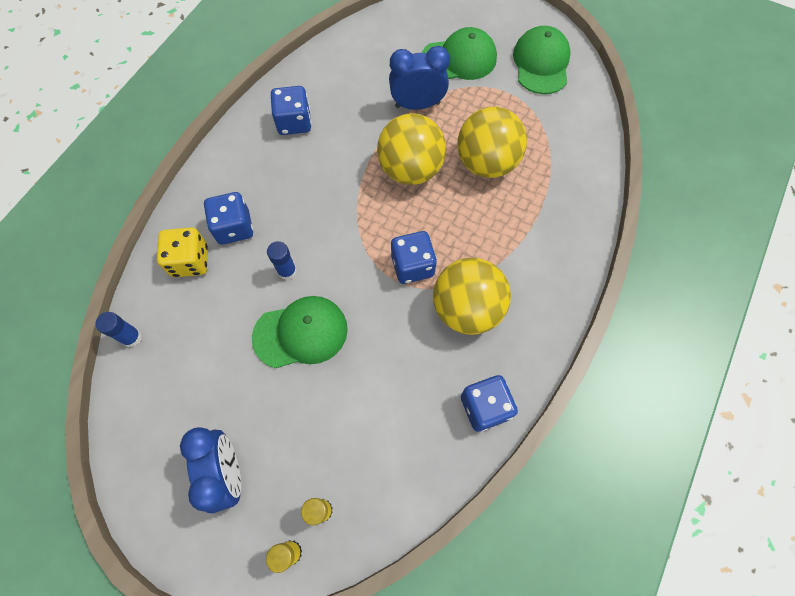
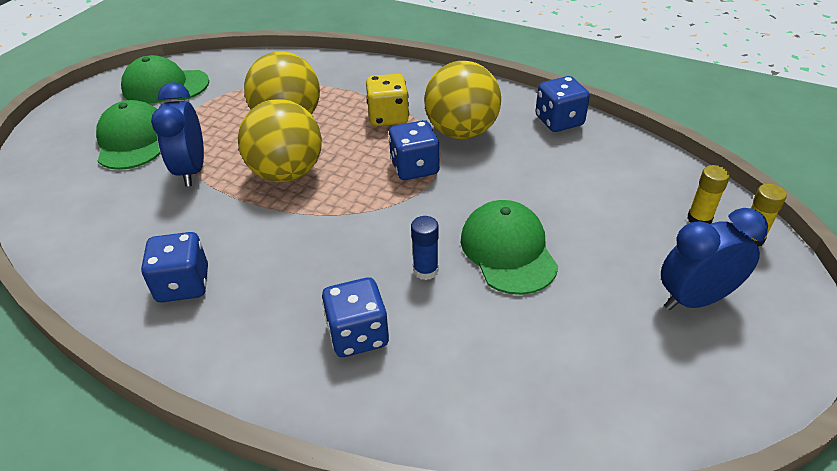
camera: 90 degrees left, 25 degrees down
(131, 337) = (548, 441): blue glue stick -> none
(190, 261) = (413, 382): yellow dice -> yellow dice (388, 117)

